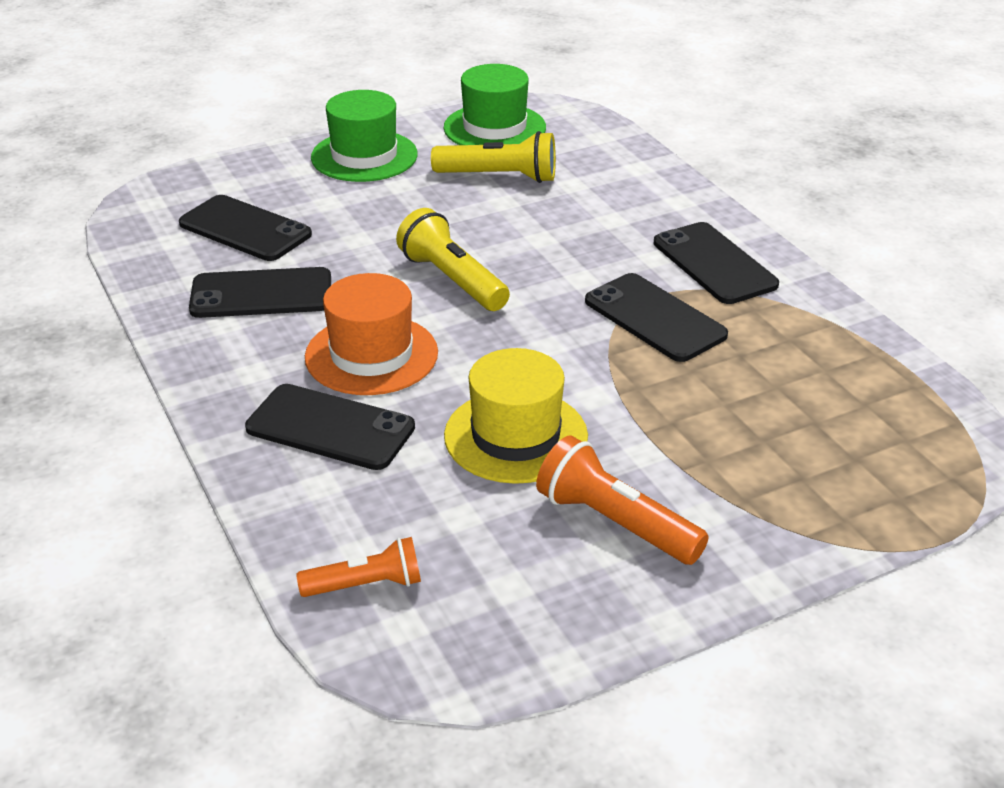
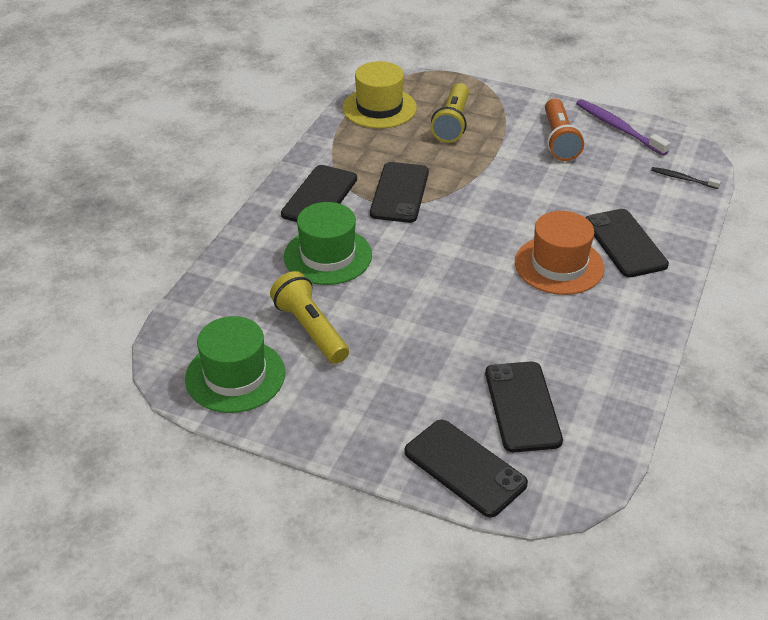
camera: 130 degrees left, 5 degrees up
(261, 294) = (571, 344): black phone -> black phone (464, 468)
(364, 156) = (357, 418): green hat -> green hat (328, 256)
(365, 585) = (683, 179): orange flashlight -> black toothbrush
(453, 280) = (456, 278): yellow flashlight -> yellow flashlight (452, 123)
(516, 436) = (548, 188): yellow hat -> yellow hat (379, 108)
(574, 616) = (618, 128): none -> purple toothbrush

